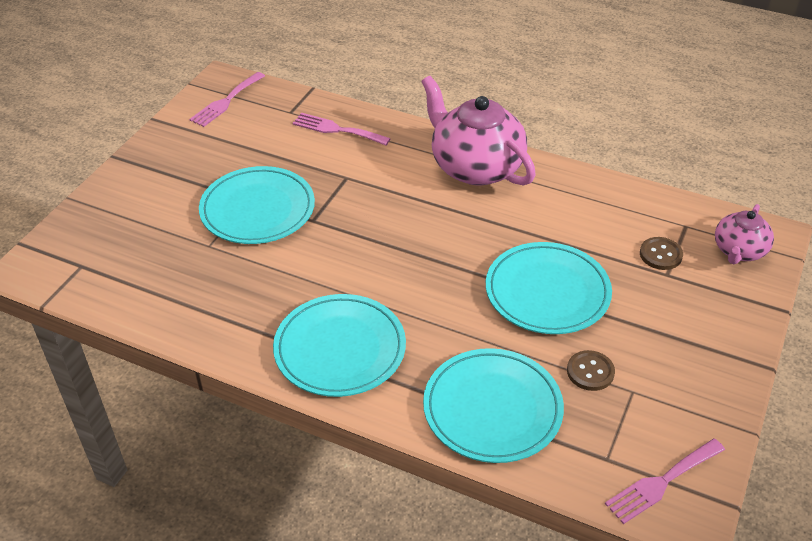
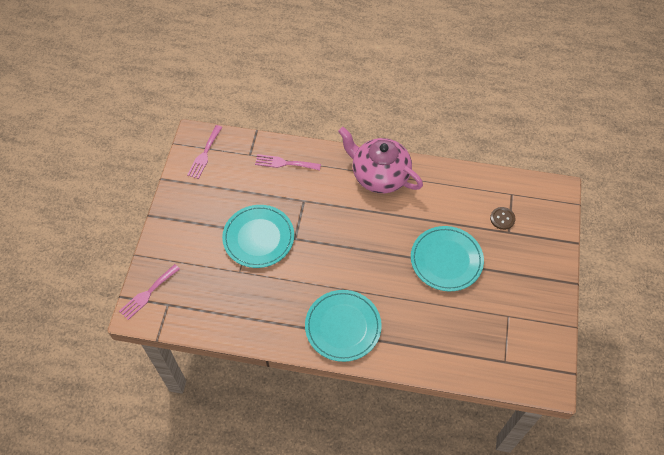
camera: 15 degrees left, 15 degrees up
(492, 409) = (438, 345): turquoise plate -> none
(590, 372) = (483, 309): brown button -> none
(661, 482) = (535, 369): pink fork -> pink fork (148, 293)
(739, 251) = (544, 206): pink teapot -> none

